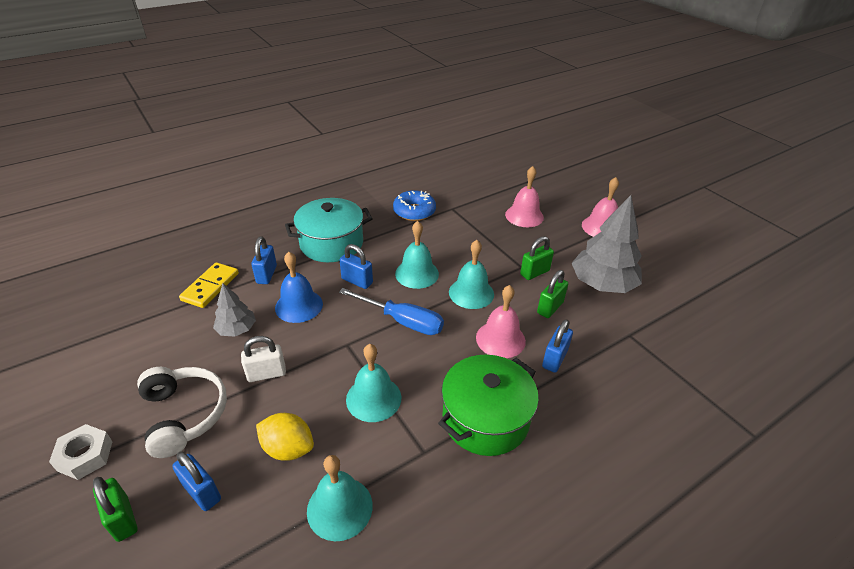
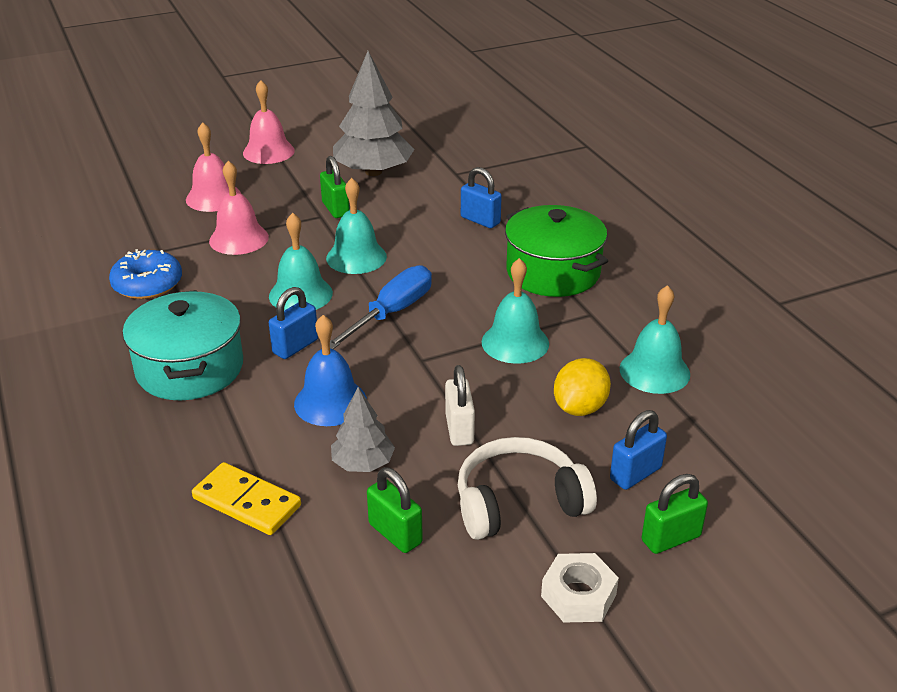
camera: 80 degrees left, 5 degrees down
(266, 274) = (241, 437): blue padlock -> none
(500, 339) = (442, 248): pink bell -> pink bell (239, 239)
(550, 308) = (401, 209): green padlock -> green padlock (395, 533)

